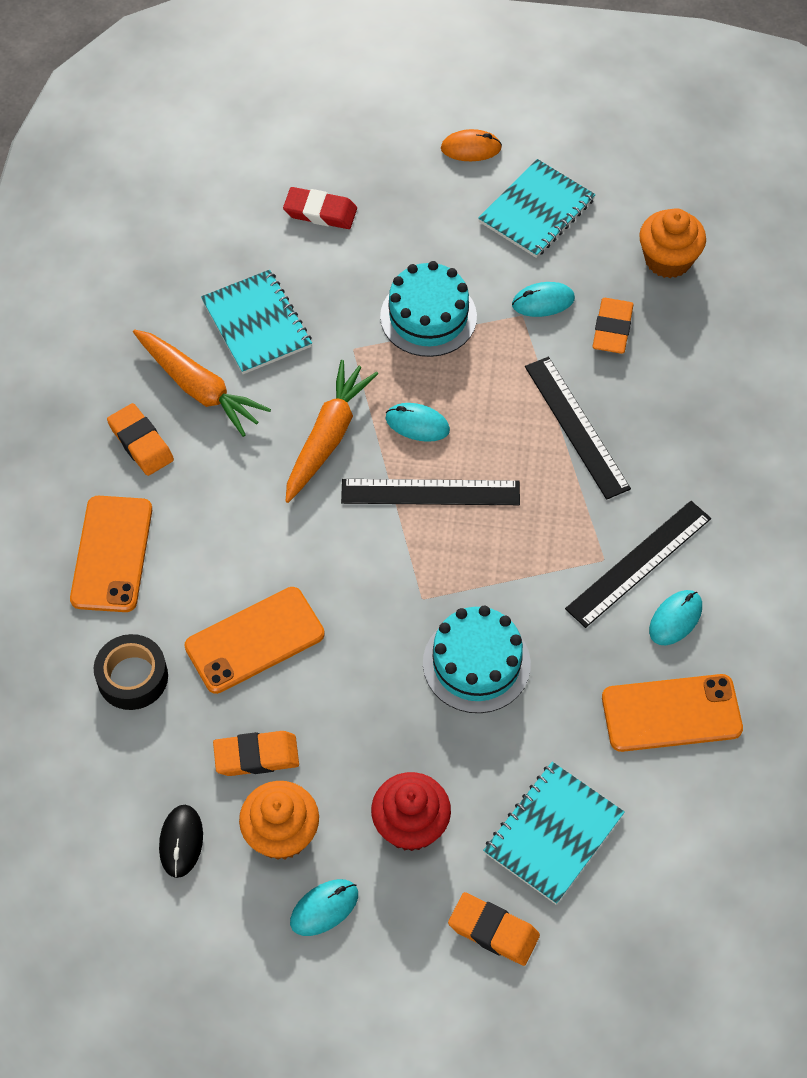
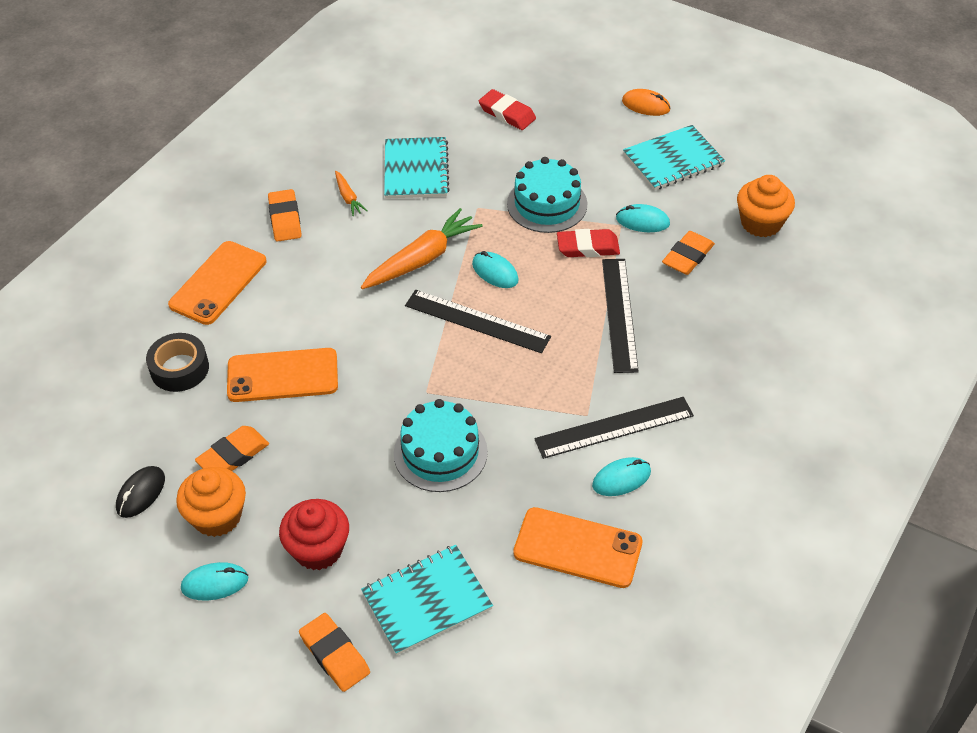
camera: 25 degrees right, 10 degrees down
(199, 388) = (348, 197): orange carrot -> orange carrot, size x0.49
(256, 756) = (233, 455): orange eraser -> orange eraser turned 60 degrees counterclockwise
(501, 356) = (588, 247): none -> red eraser

